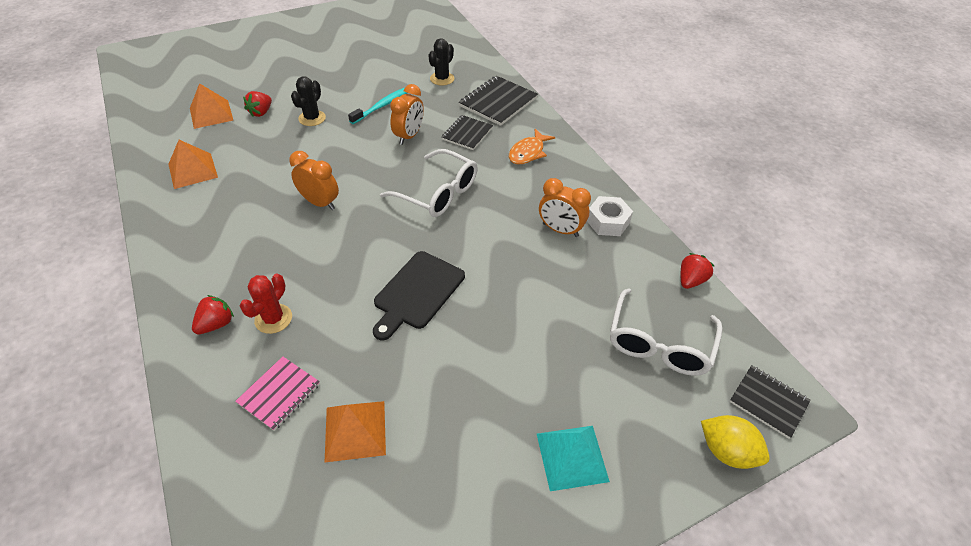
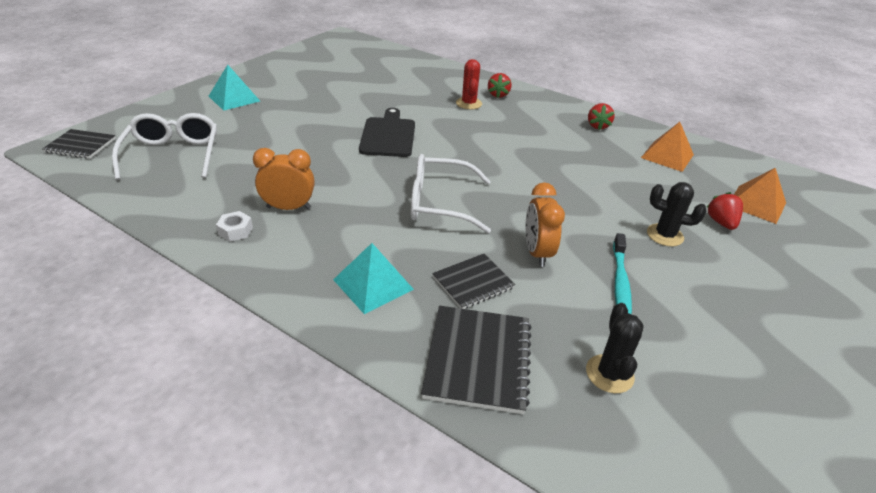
camera: 150 degrees right, 10 degrees down
(279, 394) = (425, 83): pink notebook -> none
(312, 118) = (665, 235): black cactus -> black cactus turned 60 degrees counterclockwise
(320, 203) = (533, 165): orange clock -> none
(355, 430) = (369, 82): orange pyramid -> none
(467, 134) = (473, 282): black notebook -> black notebook turned 60 degrees clockwise
(528, 152) = (373, 284): orange fish -> turquoise pyramid
(607, 222) = (235, 231): white nut -> white nut, size x0.63
(690, 280) = (135, 203): red strawberry -> red strawberry (597, 126)
(726, 451) = (125, 119): yellow lemon -> none

